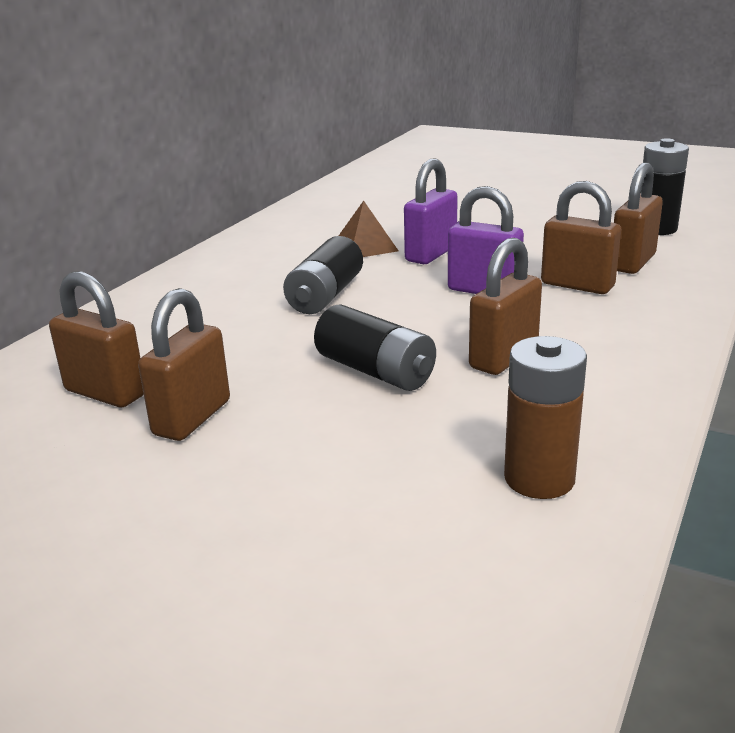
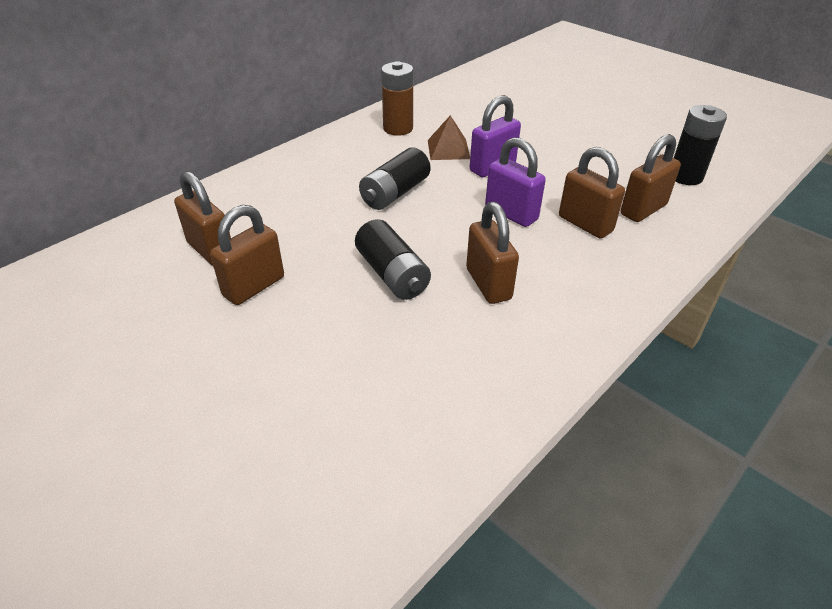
camera: 15 degrees right, 15 degrees up
(504, 358) = (488, 284): brown padlock -> brown padlock turned 75 degrees counterclockwise
(539, 479) = (450, 401): brown battery -> brown battery (398, 128)

